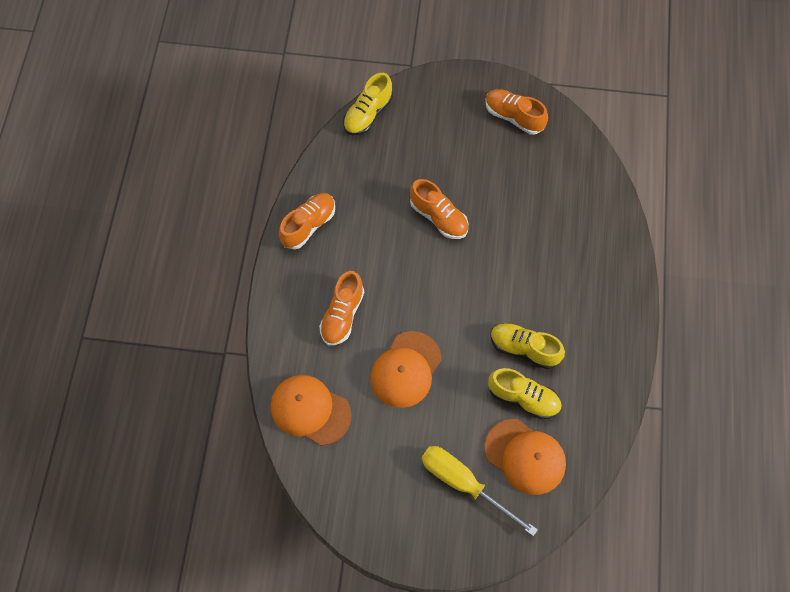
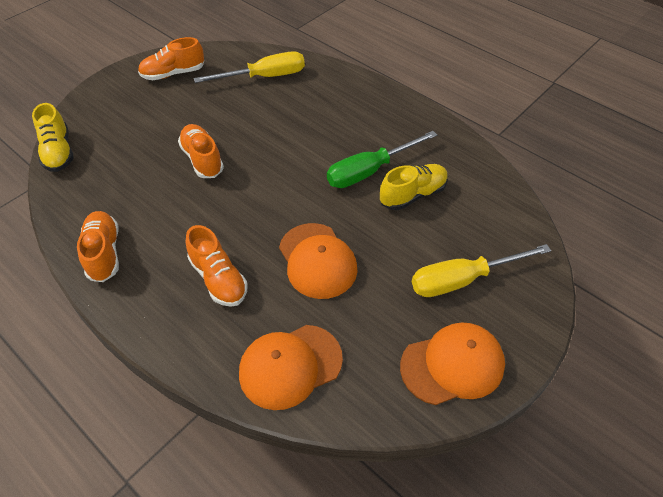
camera: 55 degrees left, 15 degrees down
(439, 217) = (202, 159): orange shoe -> orange shoe turned 105 degrees counterclockwise
(524, 349) = (369, 171): yellow shoe -> green screwdriver
(525, 456) = (466, 222): orange cap -> orange cap (452, 365)
(570, 189) = (265, 77): none -> yellow screwdriver

